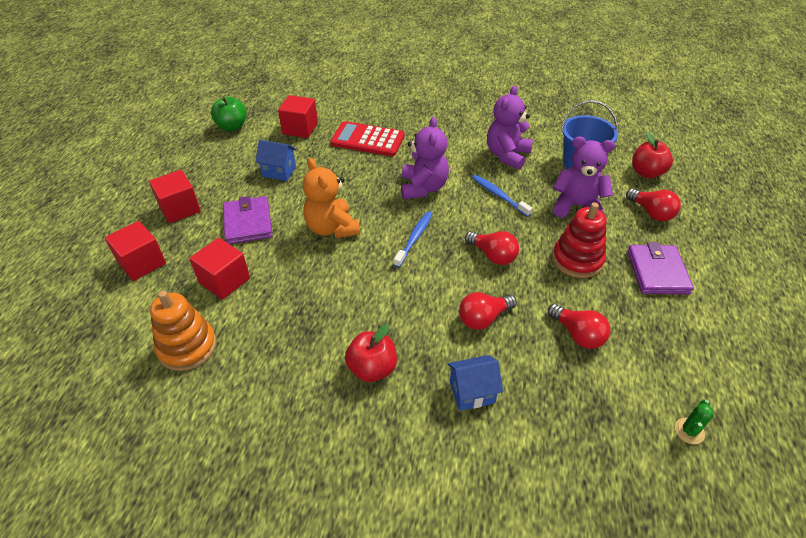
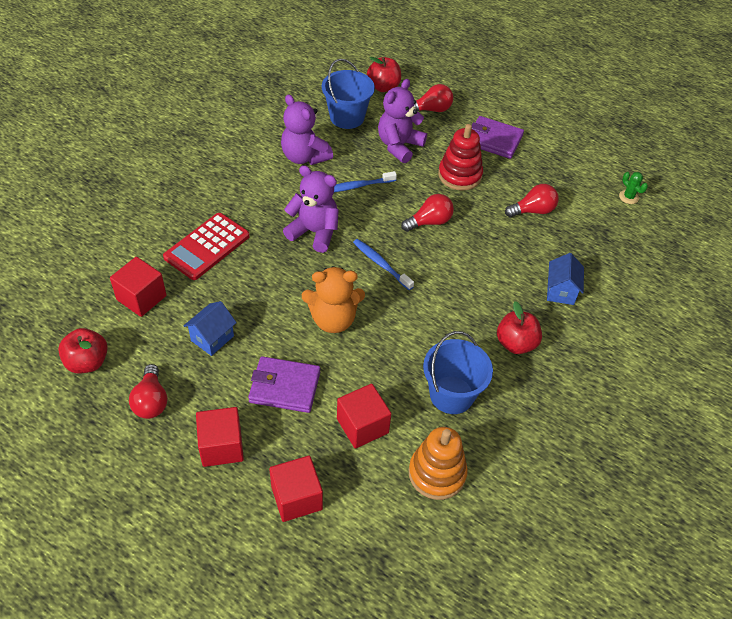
camera: 70 degrees left, 5 degrees up
(232, 127) = (87, 362): green apple -> red apple
(282, 333) = (451, 395): none -> blue bucket
(483, 318) = (494, 256): red light bulb -> red light bulb (151, 401)

